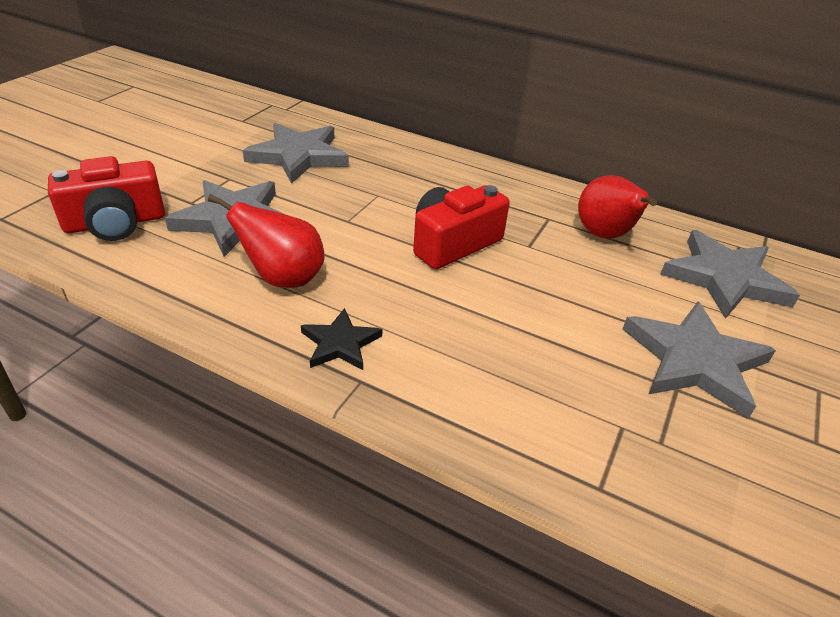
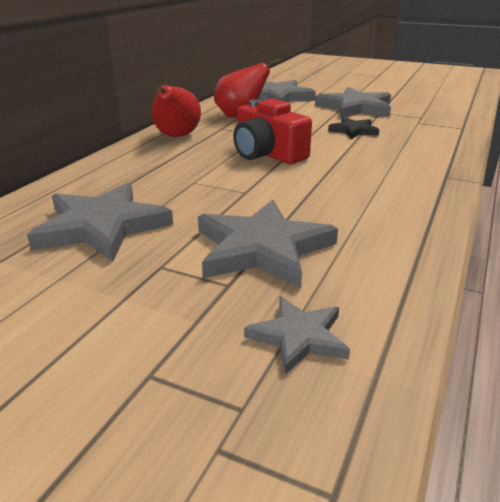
camera: 90 degrees left, 10 degrees down
(115, 223) = (299, 337): red camera -> grey star
(283, 278) = (353, 211): red pear -> red pear (176, 137)
(340, 343) = (416, 184): black star -> black star (353, 131)

